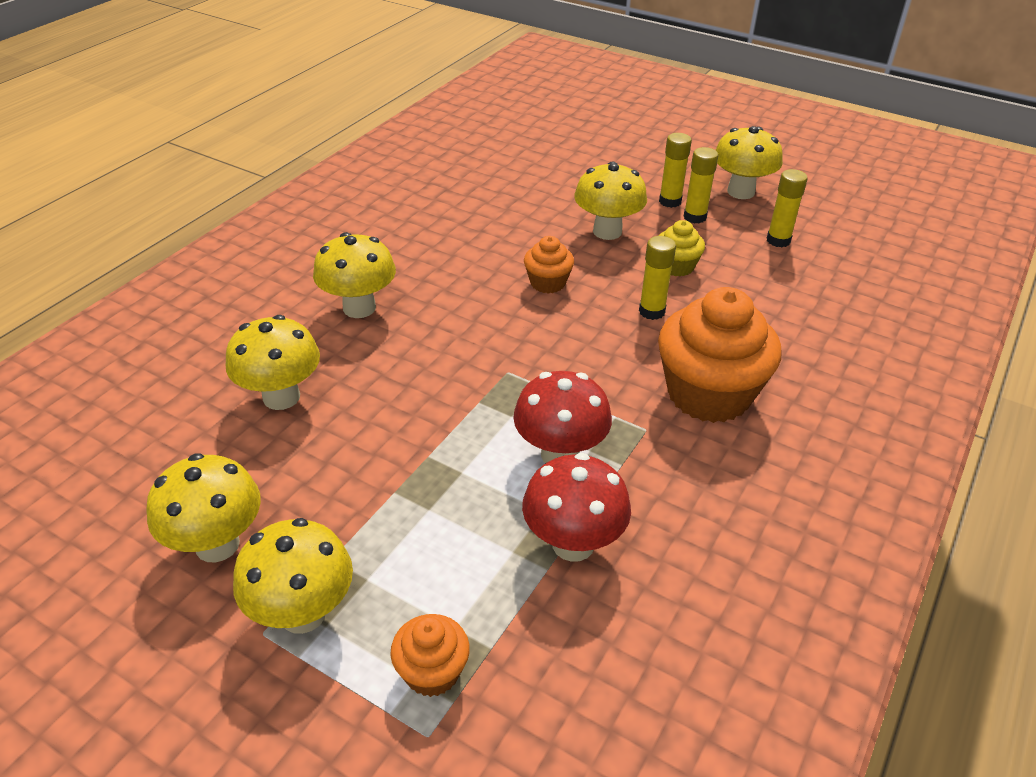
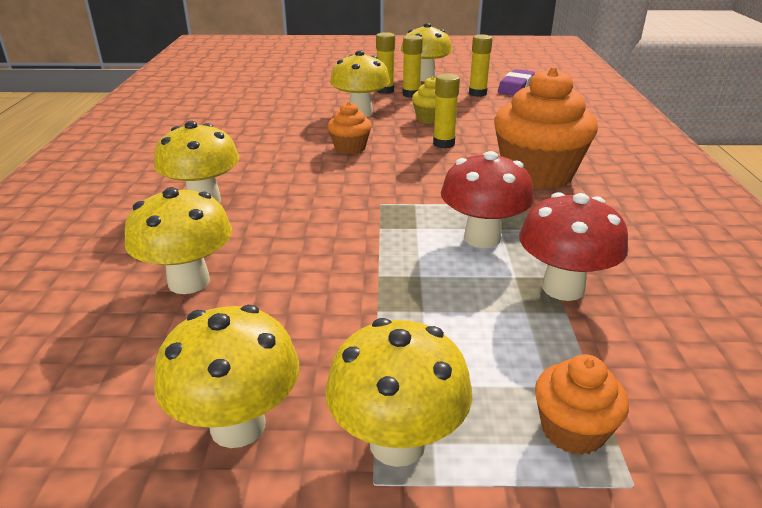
camera: 30 degrees left, 10 degrees down
(841, 244) = (516, 87): none -> purple eraser

